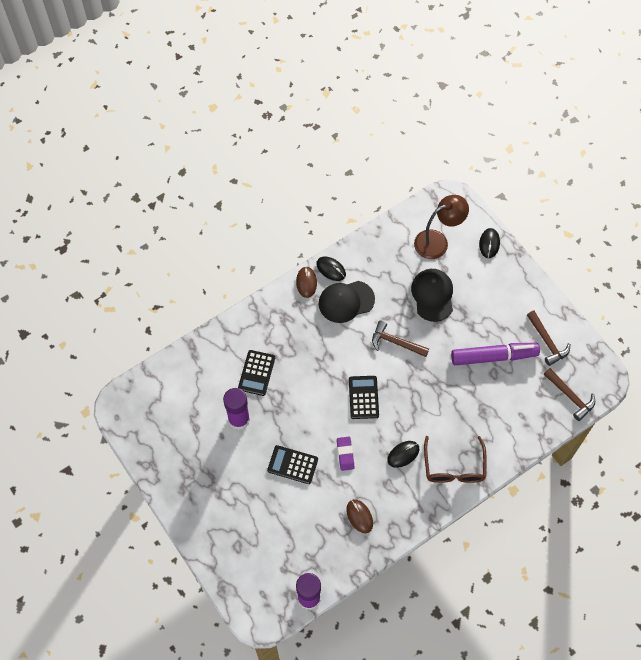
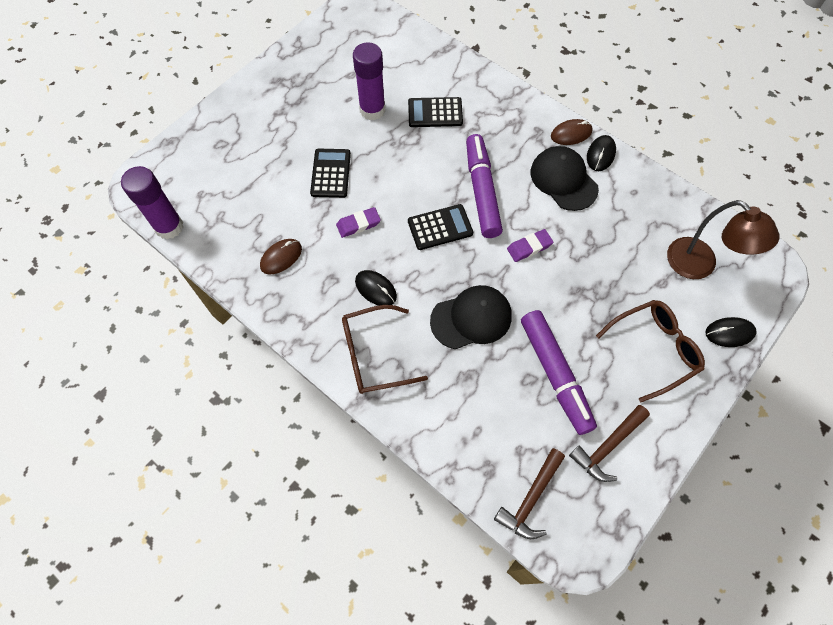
camera: 75 degrees right, 0 degrees up
(340, 360) = (482, 191): none -> purple marker
(396, 342) = (529, 247): brown hammer -> purple eraser
(432, 295) = (615, 276): black cap -> black cap (471, 318)
(490, 291) = (654, 349): none -> brown glasses

